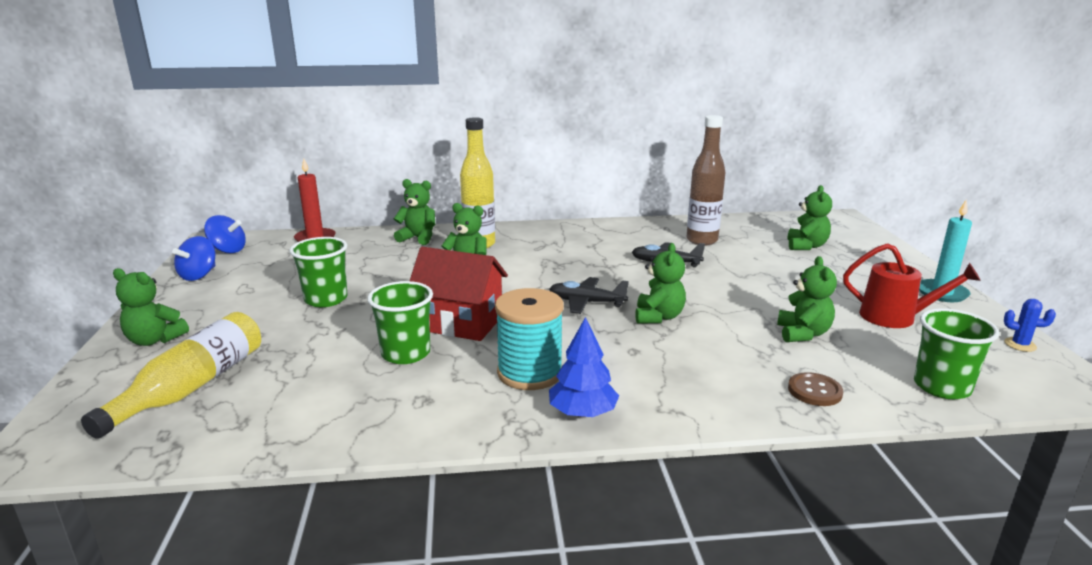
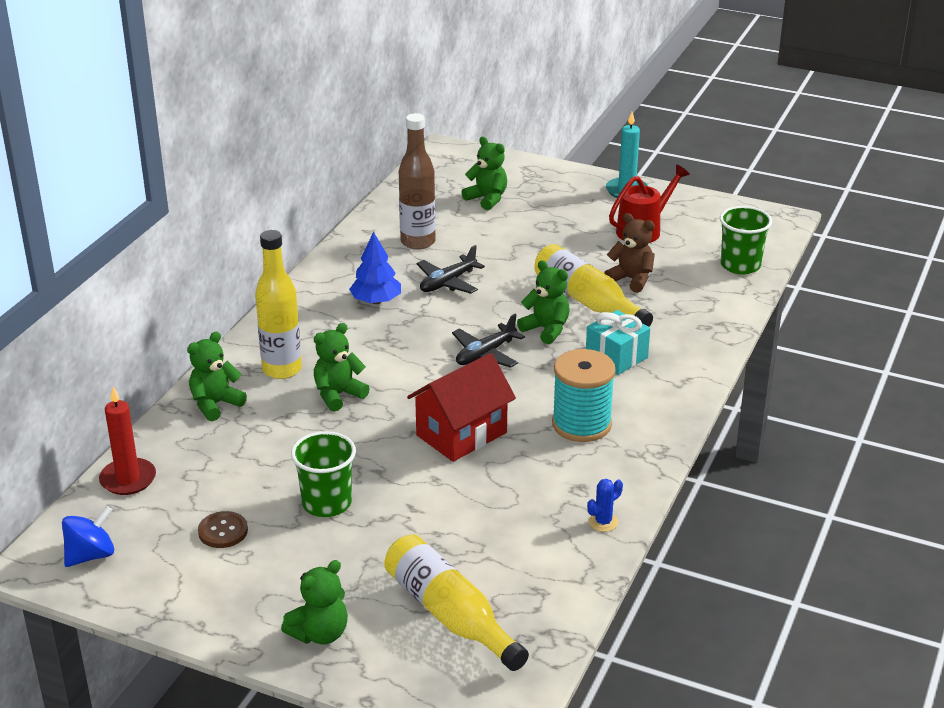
camera: 60 degrees left, 10 degrees up
(199, 275) = (157, 587): blue spinning top -> none
(405, 353) = (493, 479): green cup -> none
(582, 413) = (657, 419): blue tree -> blue tree (376, 301)
(662, 361) = (616, 357): none -> turquoise gift
(731, 322) = (587, 301): none -> yellow bottle
(803, 334) = (631, 279): green teddy bear -> brown teddy bear
(814, 391) = (707, 314): brown button -> brown button (223, 531)
(1020, 345) = (718, 208): blue cactus -> blue cactus (603, 522)

